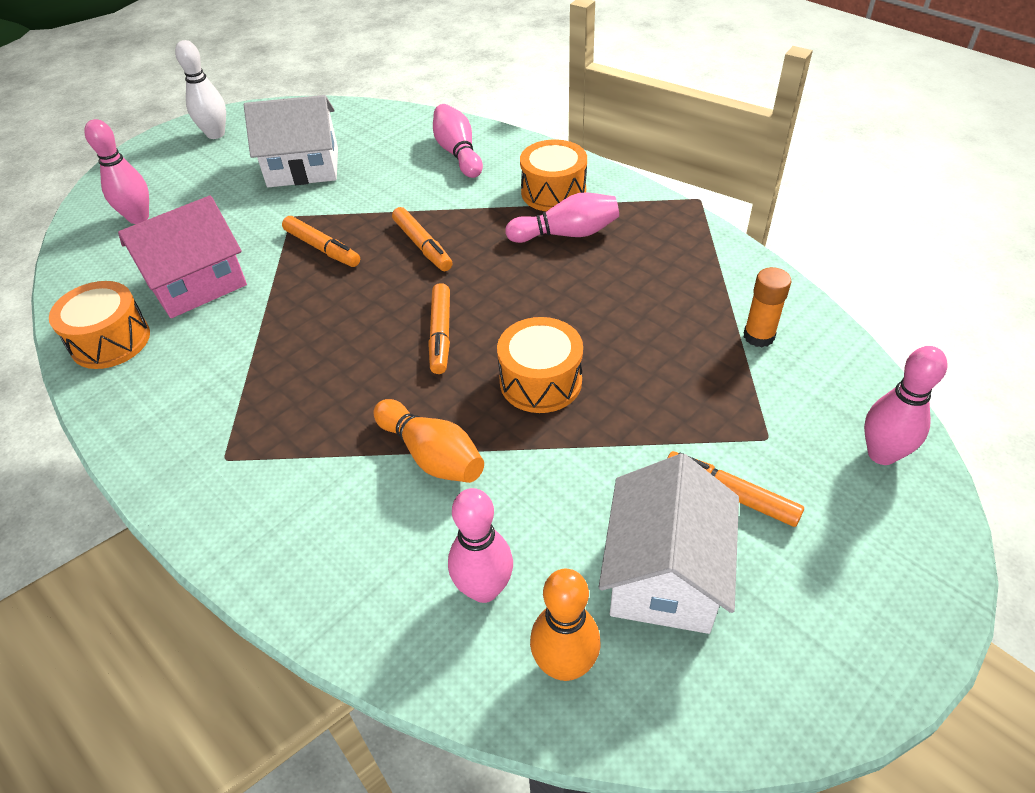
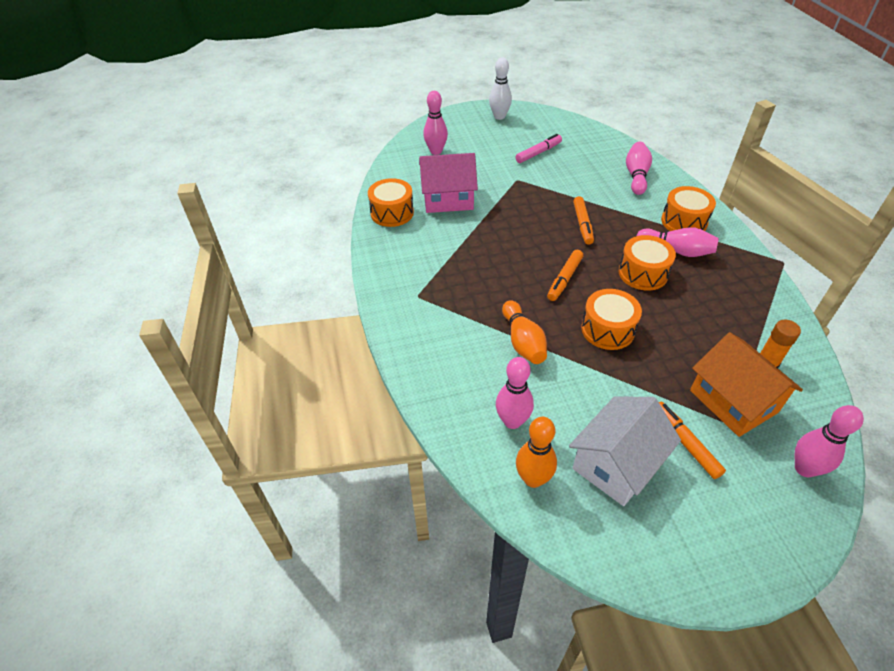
camera: 30 degrees right, 0 degrees up
(303, 167) = (538, 153): white house -> pink marker
(322, 248) = (524, 204): orange marker -> none
(541, 282) = (643, 273): none -> orange drum
(751, 406) = (733, 401): none -> orange house

